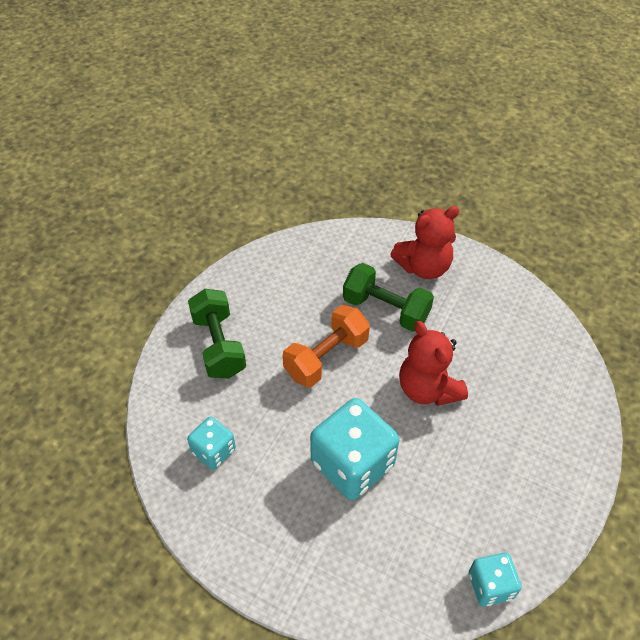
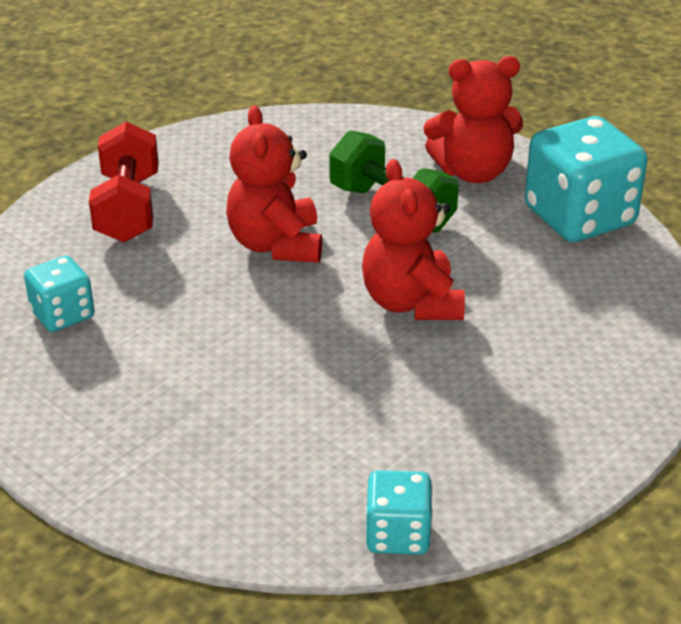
camera: 15 degrees right, 15 degrees down
(219, 345) = (128, 208): green dumbbell -> red dumbbell
(326, 357) = (276, 245): orange dumbbell -> red teddy bear
(352, 464) = (255, 363): turquoise dice -> turquoise dice (579, 217)

